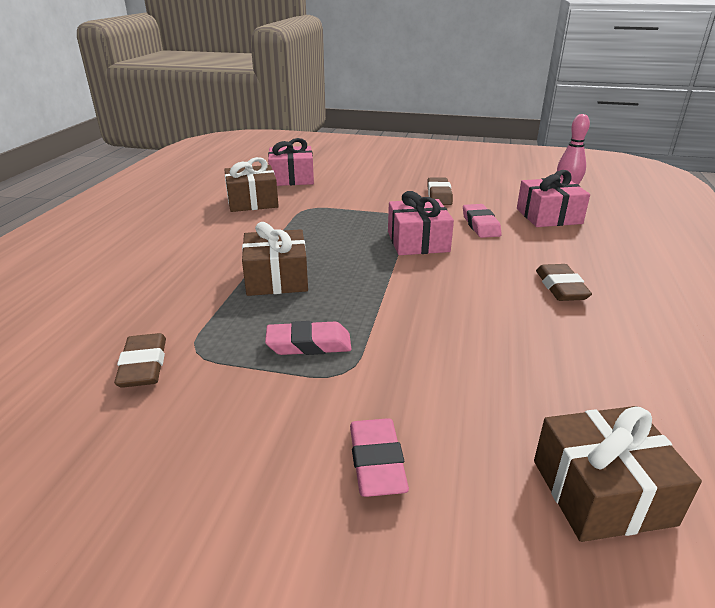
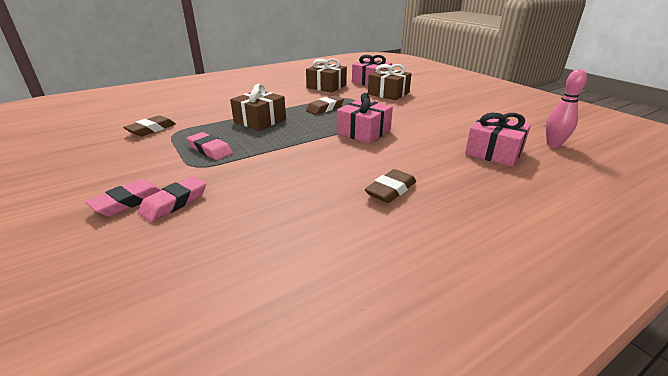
camera: 45 degrees right, 0 degrees up
(439, 195) = (439, 115): brown eraser -> brown eraser (325, 108)
(480, 225) = (425, 138): pink eraser -> pink eraser (174, 202)
(602, 491) = (160, 278): brown gift -> brown gift (388, 93)

